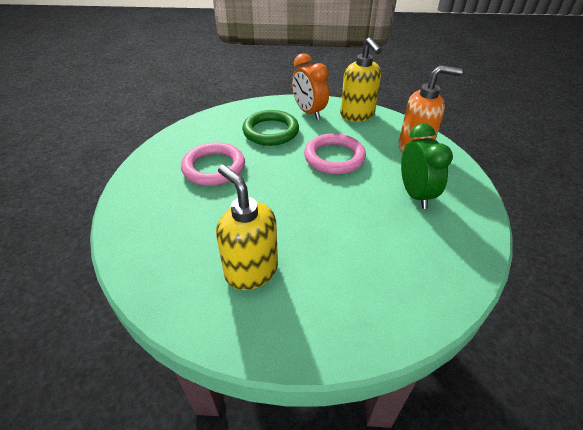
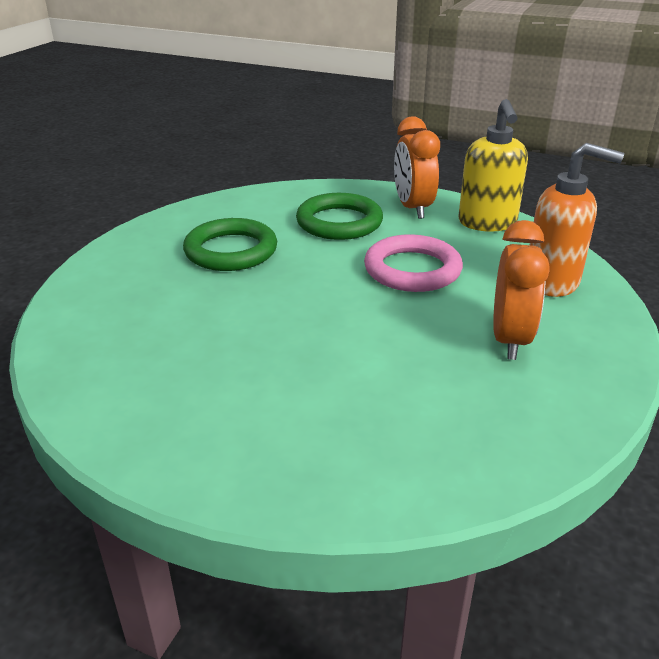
camera: 20 degrees right, 10 degrees down
(214, 167) = (231, 251): pink ring -> green ring
(251, 271) = (200, 376): yellow soap dispenser -> none
(415, 194) = (509, 340): green clock -> orange clock

